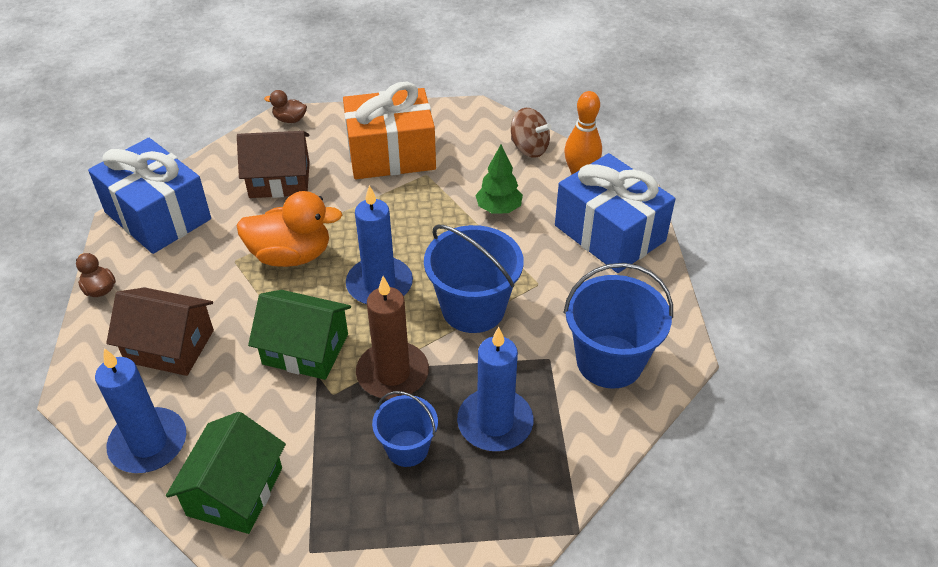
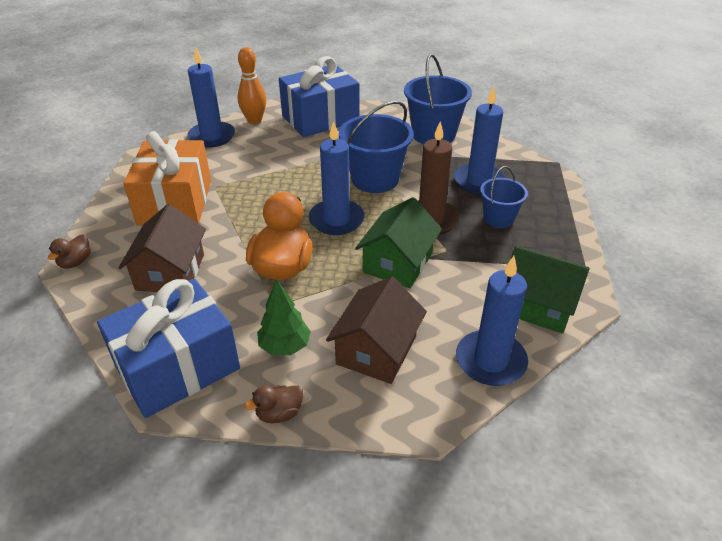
camera: 80 degrees left, 5 degrees down
(499, 209) = (274, 157): green tree -> green tree (285, 346)
(529, 148) = (212, 137): brown spinning top -> blue candle

